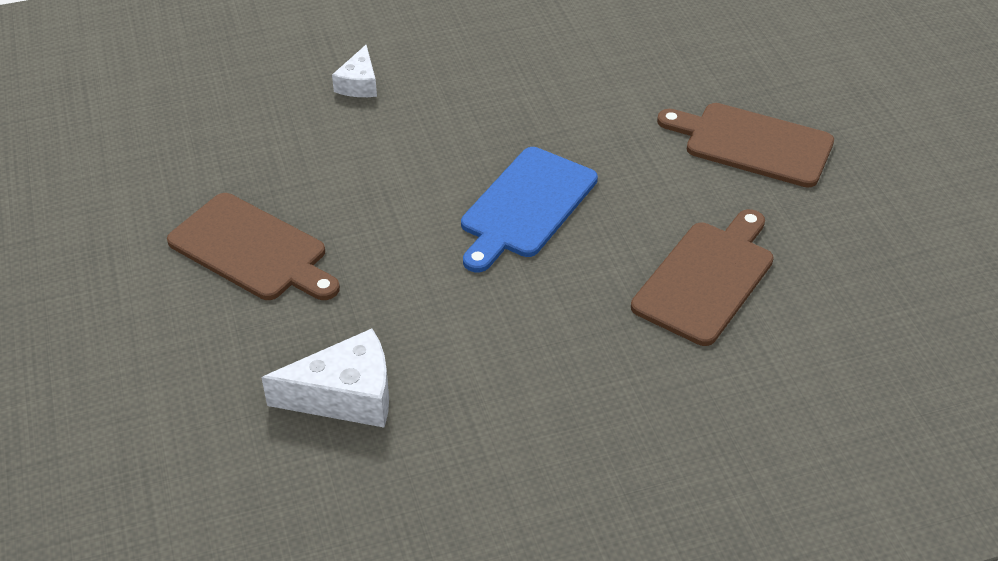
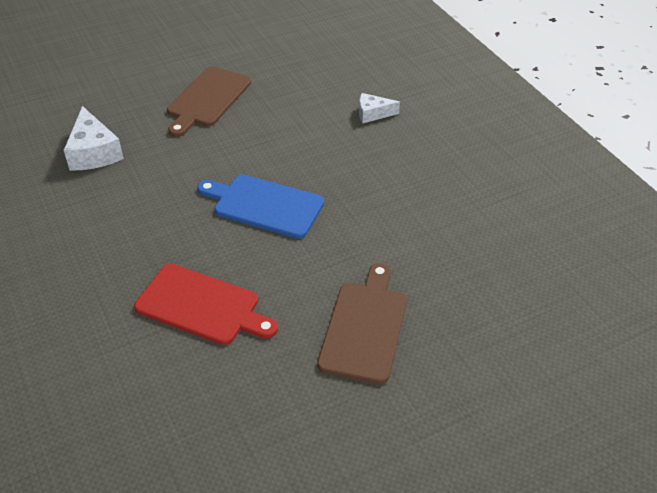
camera: 80 degrees right, 0 degrees up
(706, 278) = (202, 306): brown cutting board -> red cutting board

